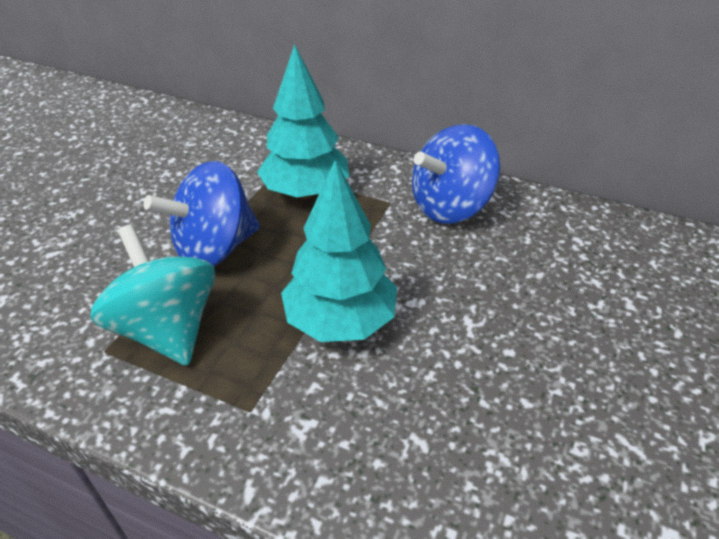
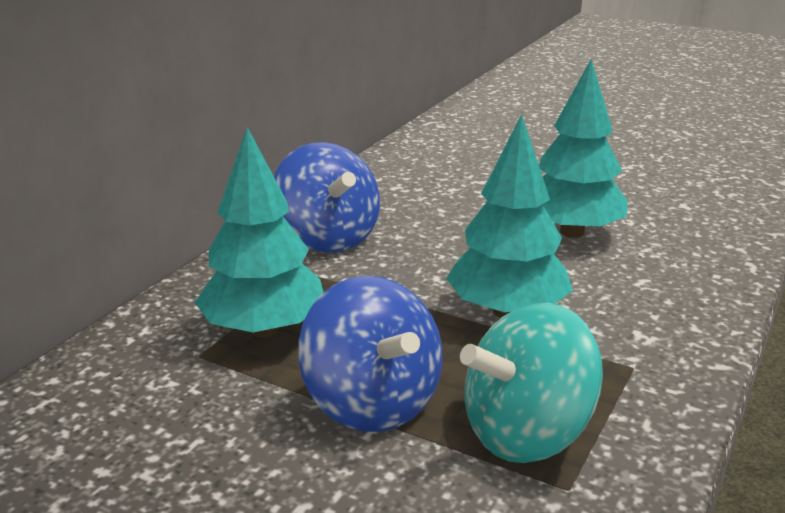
camera: 85 degrees left, 15 degrees down
(523, 383) = (571, 232): none -> turquoise tree

